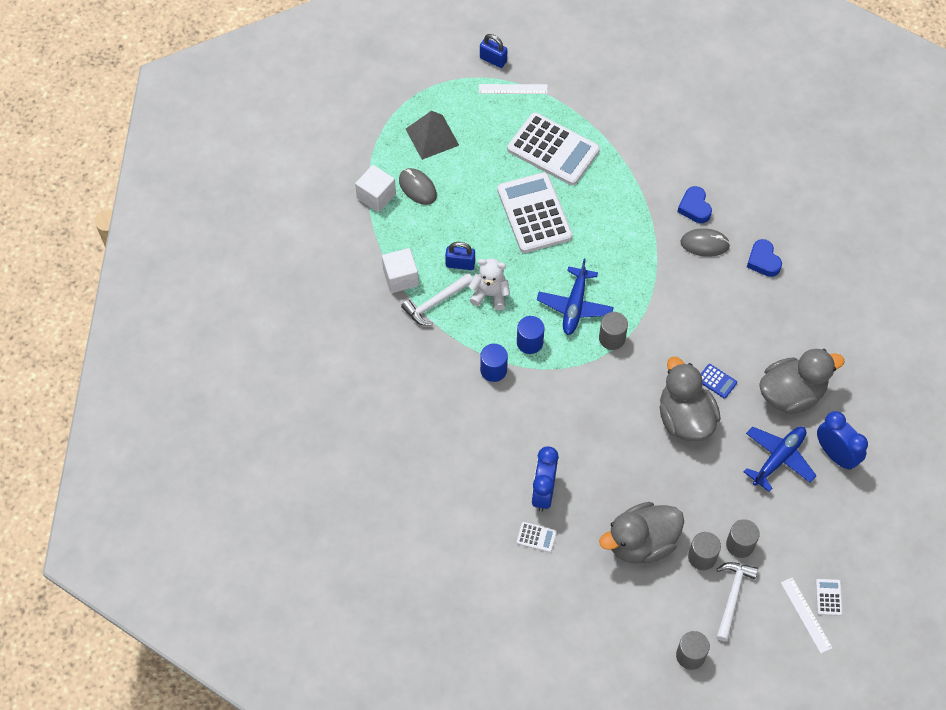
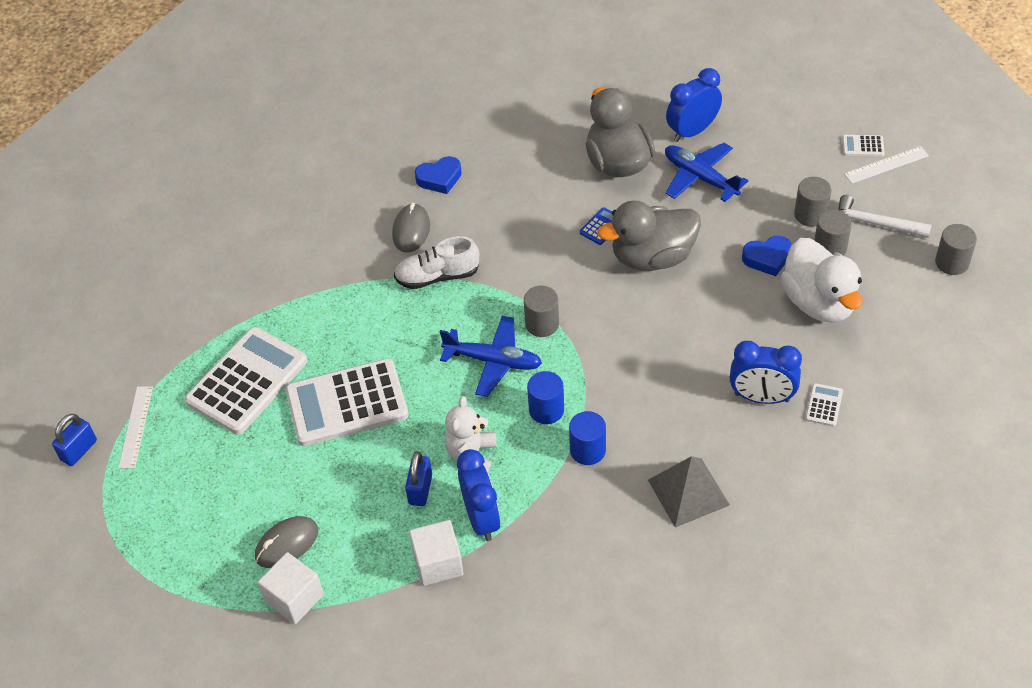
camera: 85 degrees left, 10 degrees down
(432, 137) = (200, 526): grey pyramid -> grey pyramid (688, 492)
(436, 303) = (481, 518): white hammer -> blue clock
(641, 543) = (819, 302): grey duck -> white duck
(657, 265) = (437, 276): none -> white shoe
(694, 207) = (357, 238): blue heart -> blue heart (767, 258)

